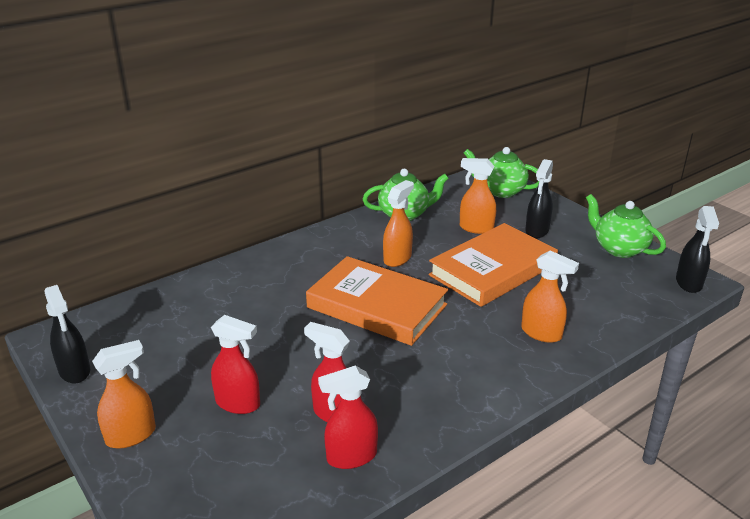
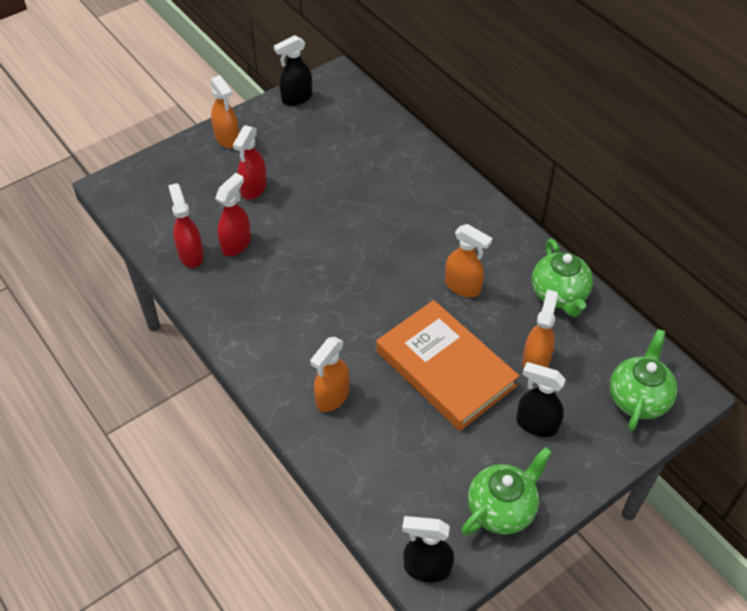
camera: 90 degrees right, 20 degrees up
(377, 306) = (377, 269): orange book -> none

